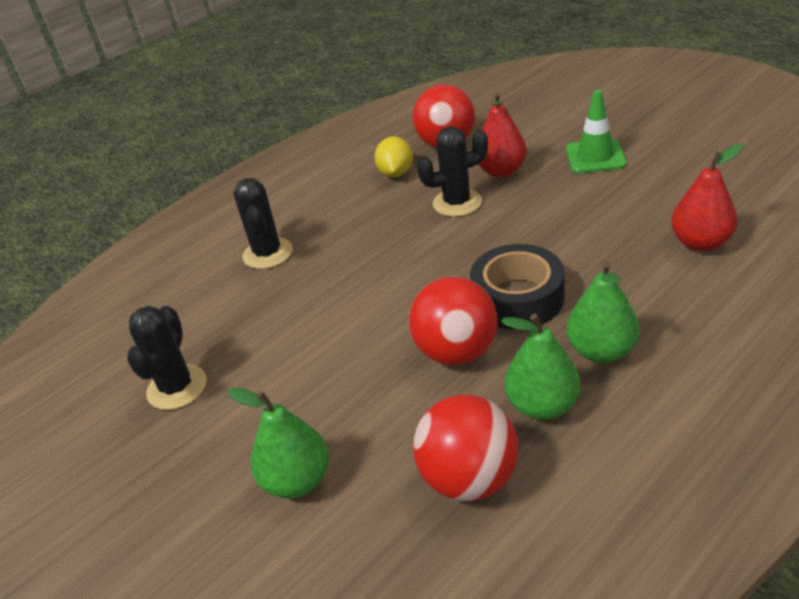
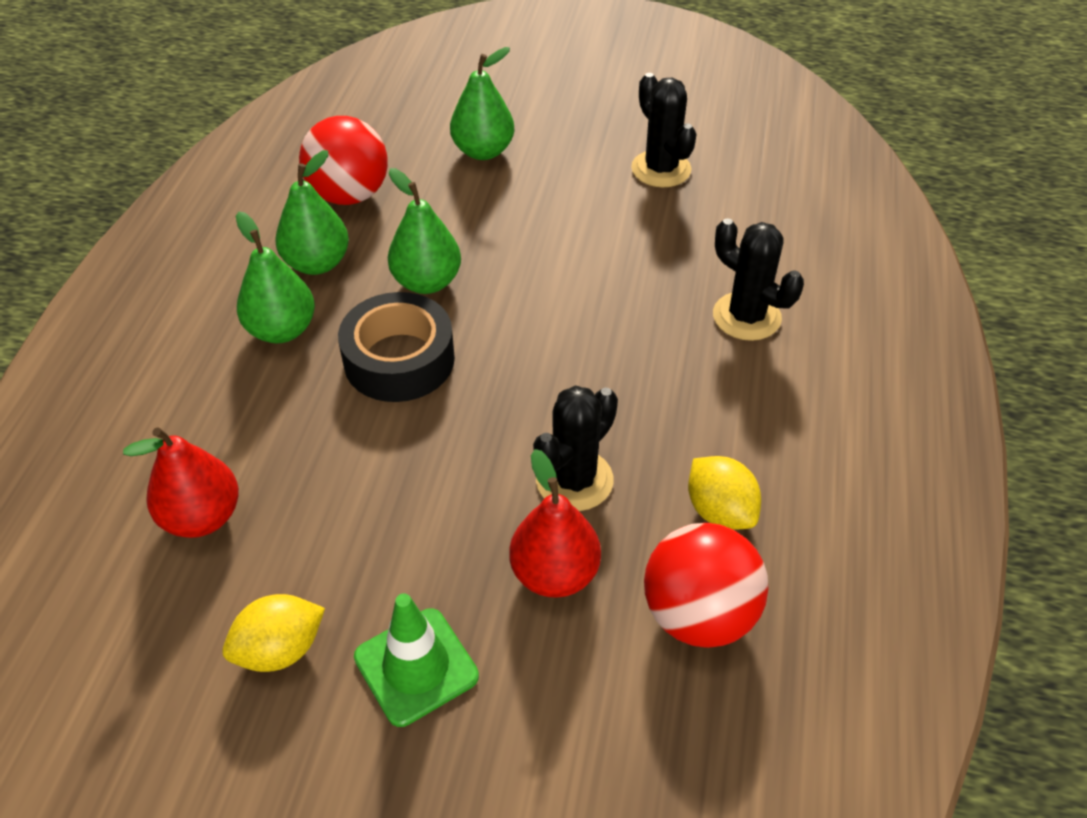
camera: 140 degrees right, 10 degrees up
(456, 352) = (427, 282): red ball -> green pear
(666, 177) = (280, 650): none -> yellow lemon

